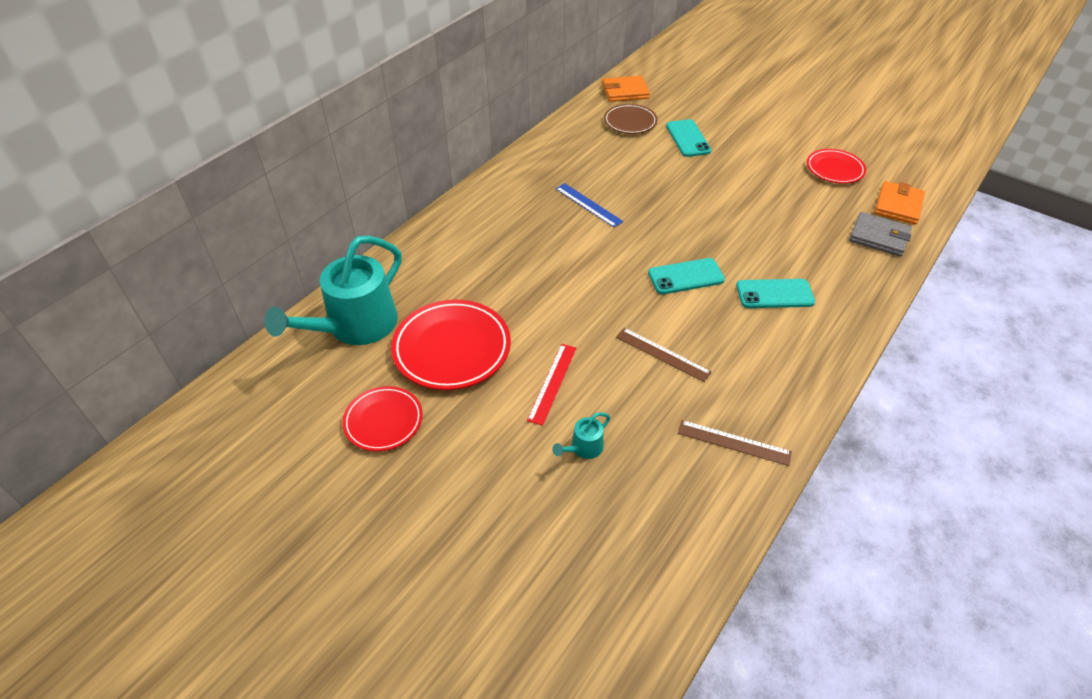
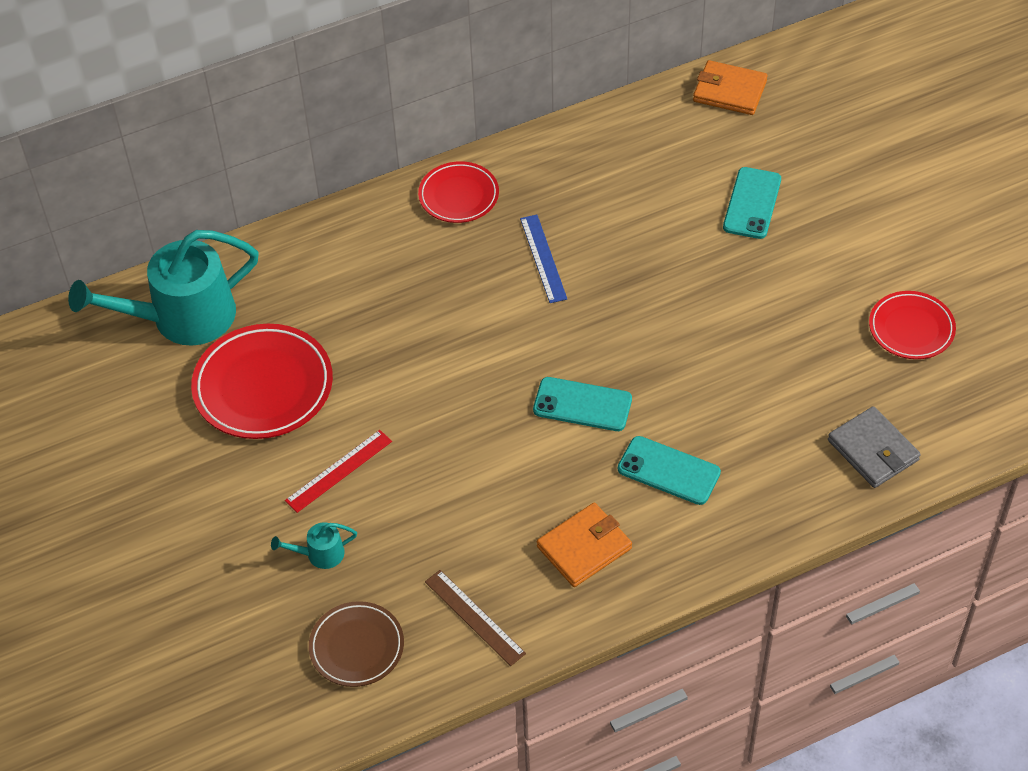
camera: 30 degrees right, 5 degrees up
(383, 421) = (148, 439): red plate -> red plate (459, 196)
(630, 122) = (695, 147): brown plate -> brown plate (357, 647)
(662, 354) = (479, 489): brown ruler -> none
(898, 205) = (945, 416): orange wallet -> orange wallet (584, 547)

